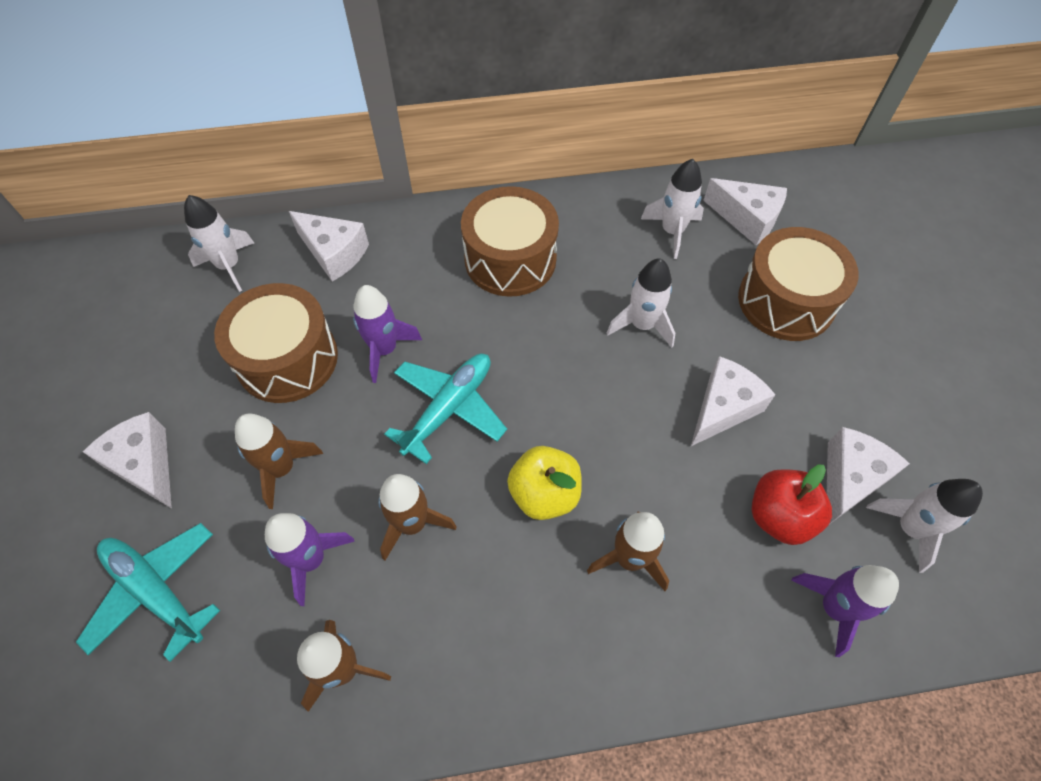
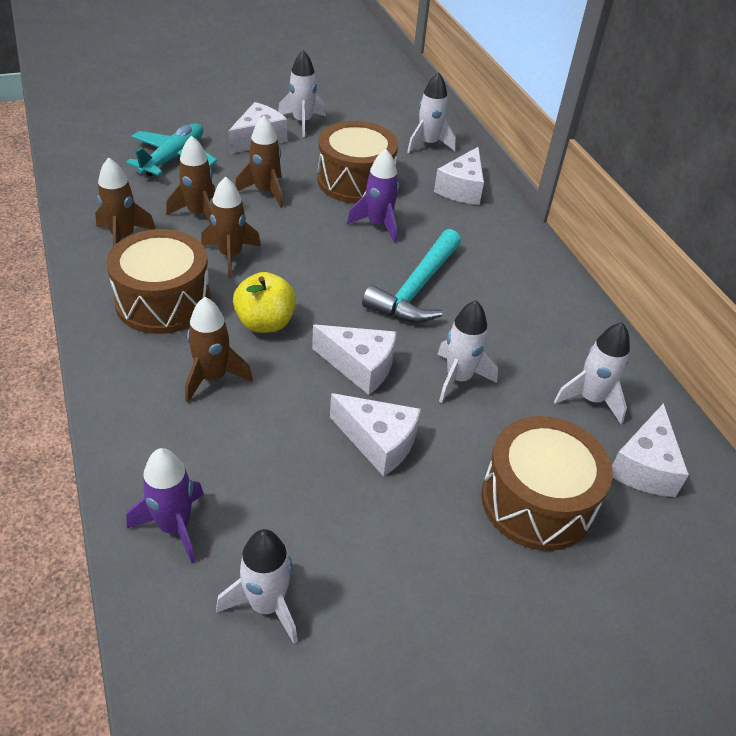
camera: 75 degrees right, 15 degrees down
(121, 402) = (302, 122): none -> white rocket
(311, 559) = (199, 213): purple rocket -> brown rocket
(449, 408) = (333, 263): turquoise plane -> none
(505, 333) = (417, 288): none -> turquoise hammer
(510, 259) = (499, 285): brown drum -> brown drum (163, 301)
(779, 516) = (265, 486): red apple -> none
(849, 479) = (316, 550): white cheese -> white cheese (360, 366)

